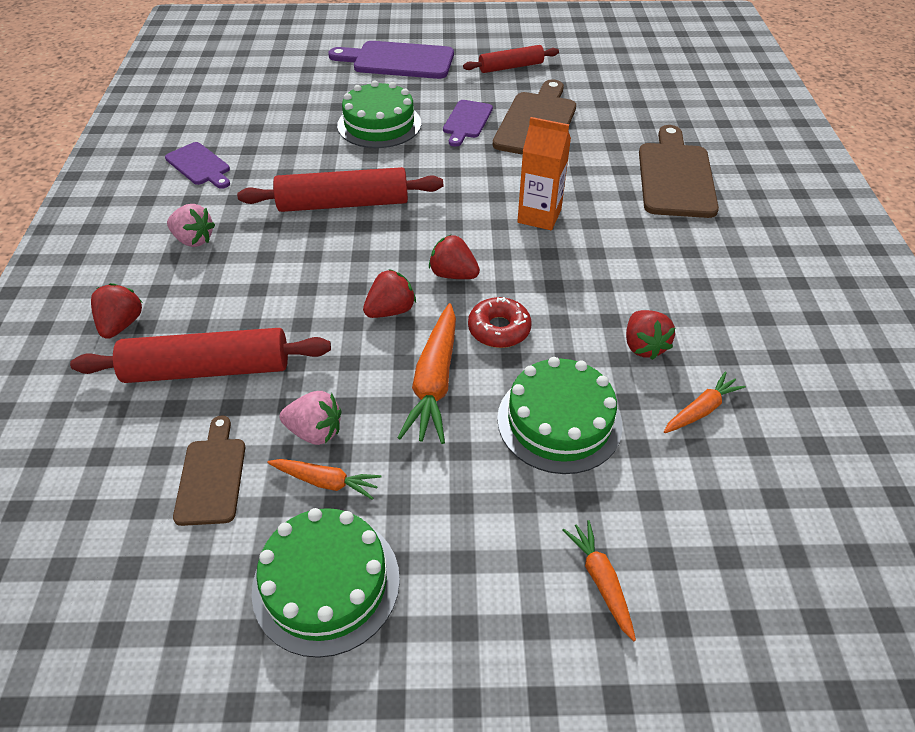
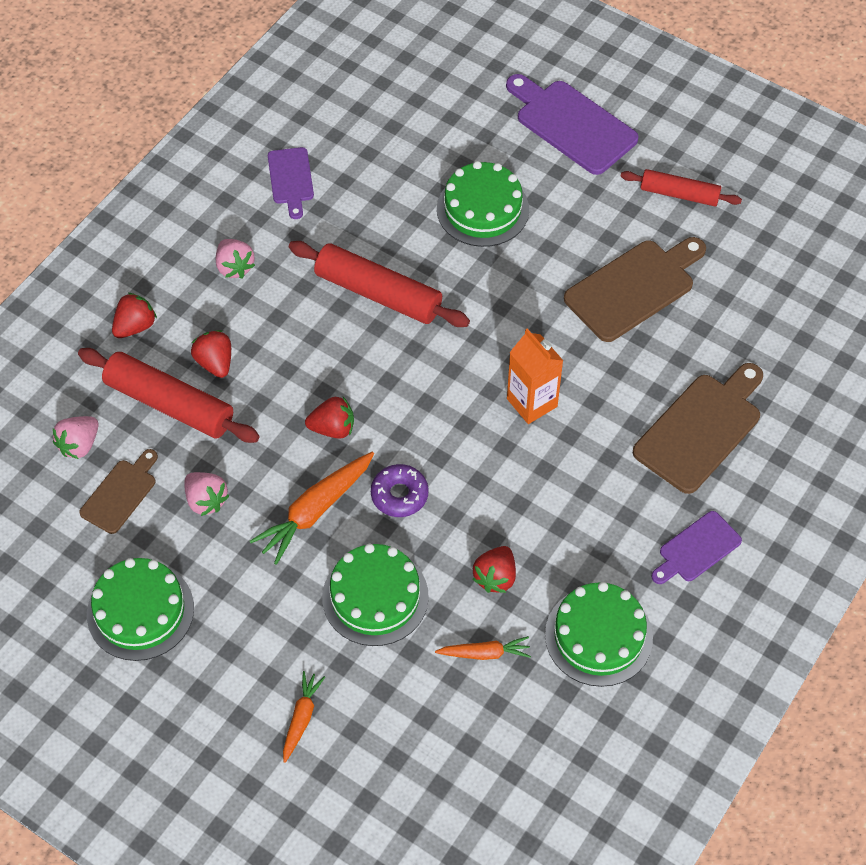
camera: 35 degrees right, 10 degrees up
(128, 455) = (79, 445): none -> pink strawberry
(326, 481) = (187, 542): orange carrot -> none
(453, 274) = (408, 422): red strawberry -> red strawberry (215, 363)
(467, 121) = (568, 250): purple cutting board -> purple cutting board (697, 549)
(499, 329) = (399, 495): red donut -> purple donut
(770, 342) = (598, 636): none -> green cake

